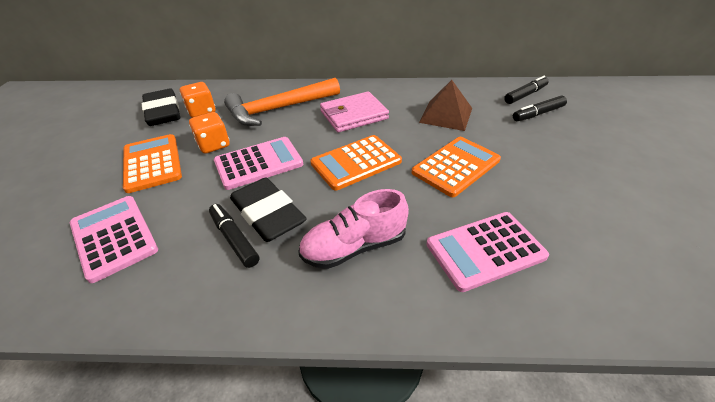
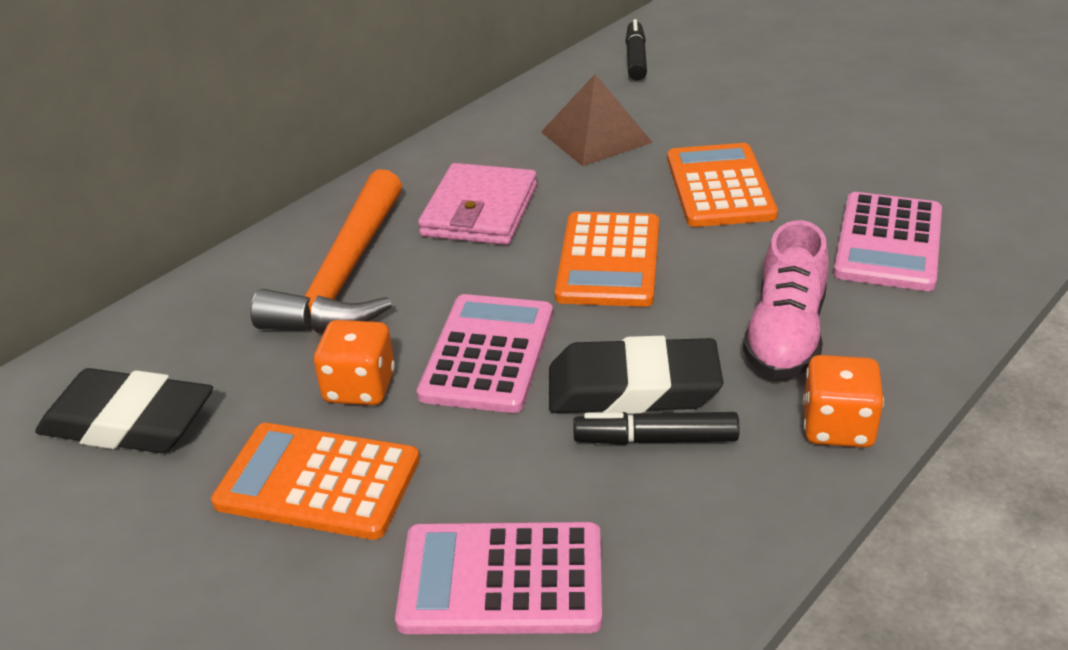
camera: 50 degrees left, 5 degrees down
(202, 111) = (209, 368): orange dice -> orange dice (837, 427)
(538, 114) = (689, 74): black marker -> none

